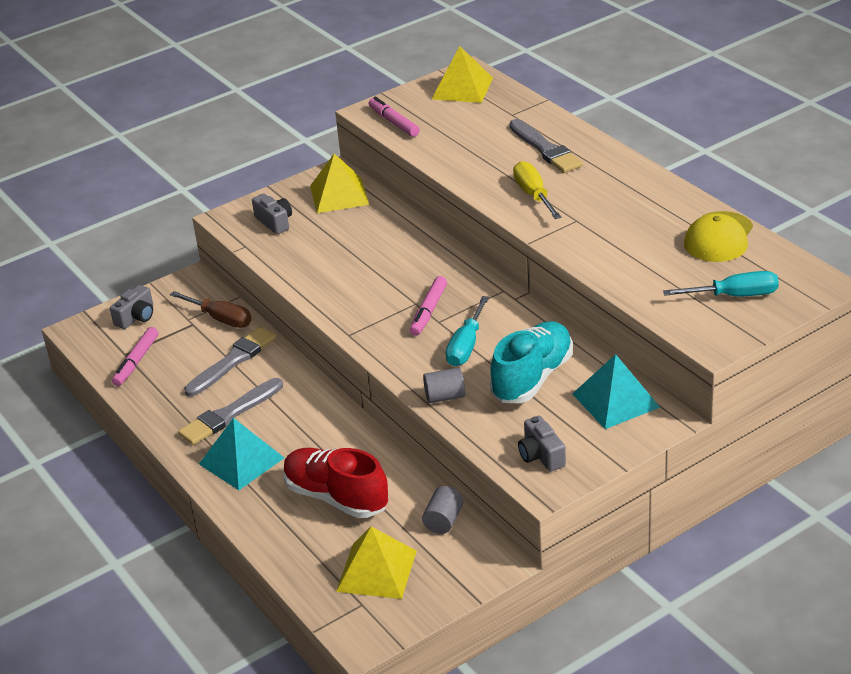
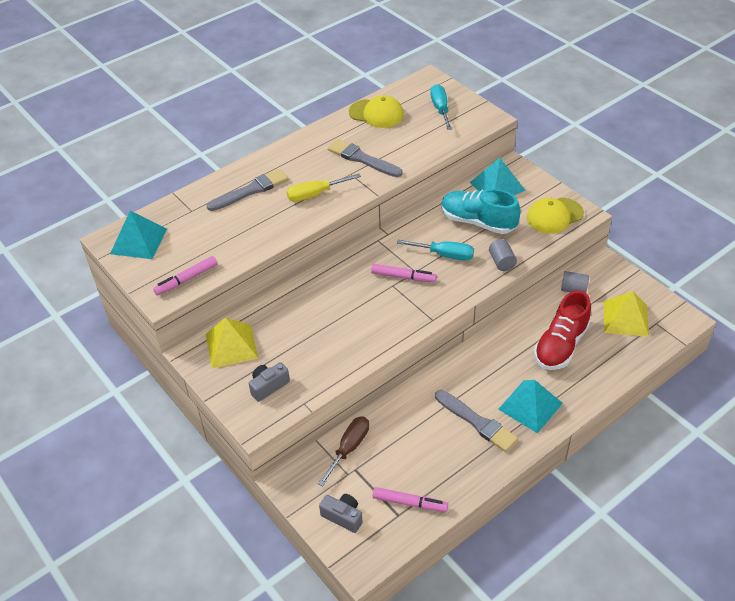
camera: 95 degrees left, 10 degrees up
(232, 361) = (409, 430): grey brush -> grey brush (363, 159)
(462, 88) = (138, 241): yellow pyramid -> turquoise pyramid
(541, 455) = (554, 216): grey camera -> yellow cap

